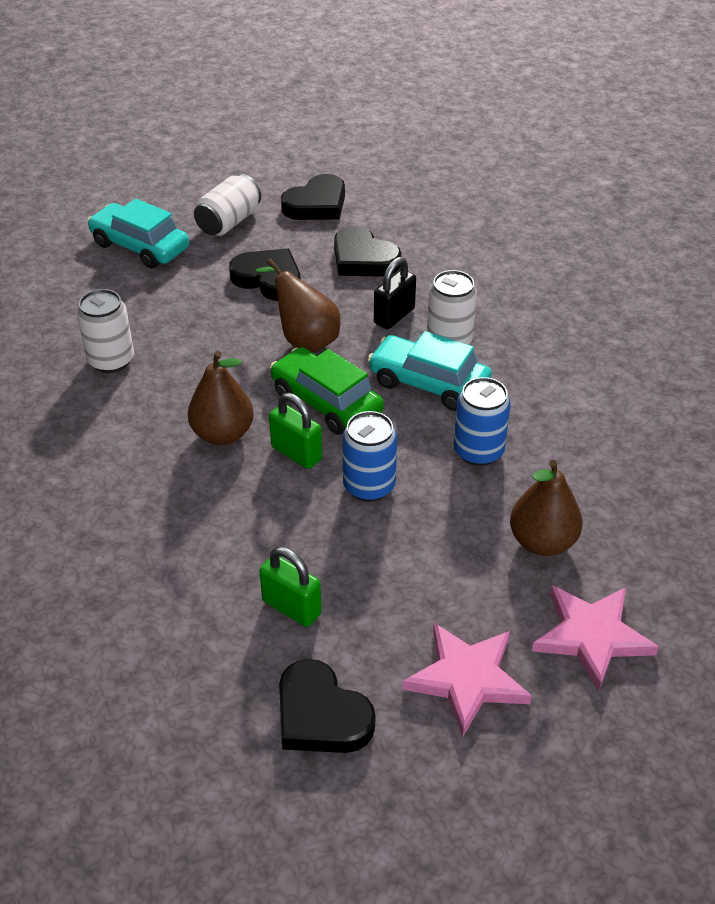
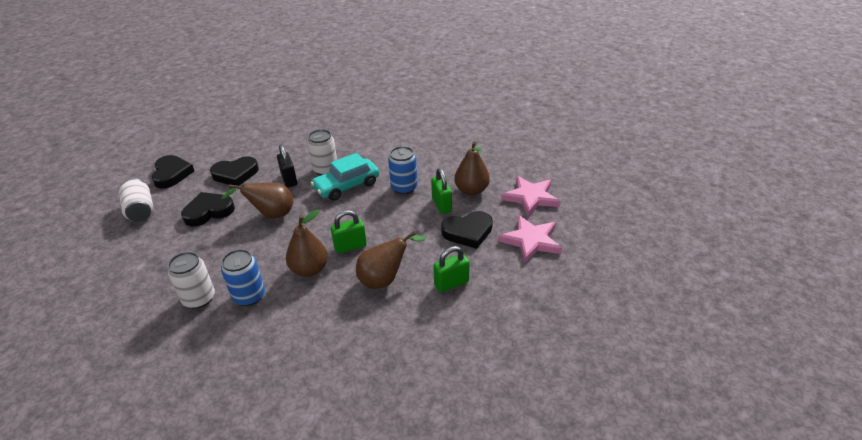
camera: 60 degrees left, 5 degrees down
(140, 246) = (111, 254): turquoise car -> none
(252, 524) = (385, 279): none -> brown pear
(321, 715) = (523, 296): black heart -> black heart (468, 232)
(326, 402) = (325, 223): green car -> none
(369, 486) = (395, 229): blue can -> blue can (249, 296)
(471, 517) = (441, 205): none -> green padlock

